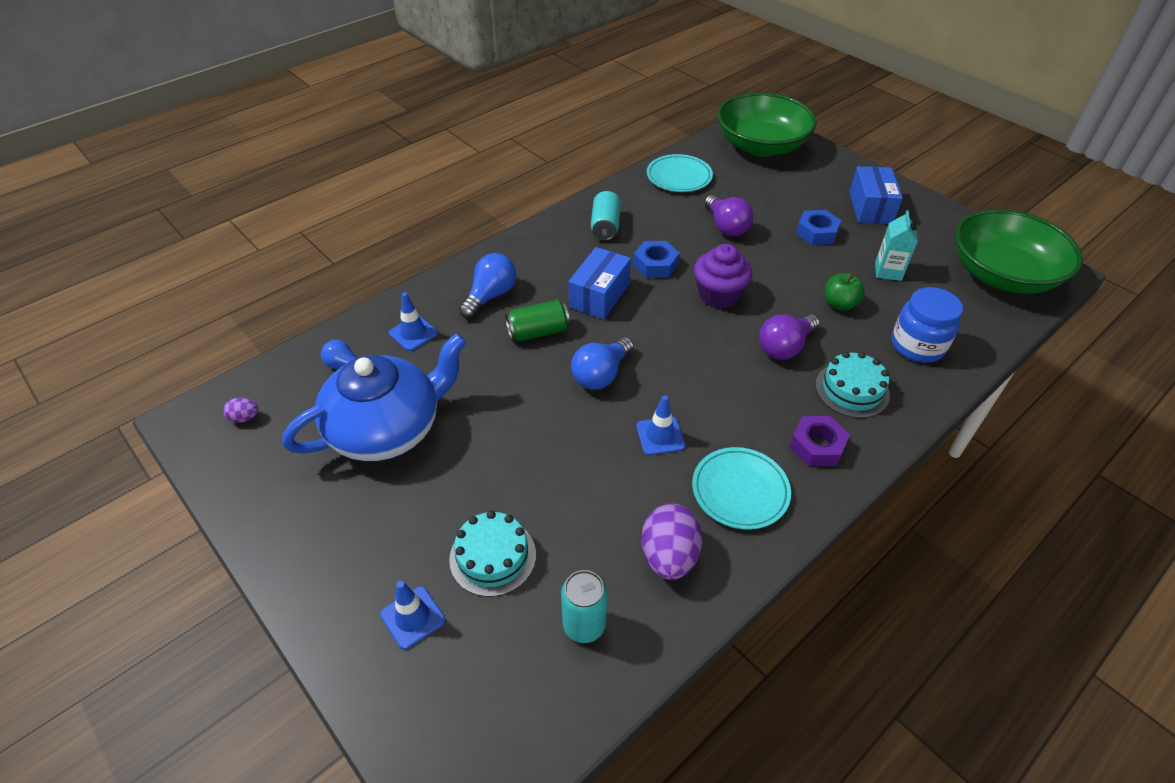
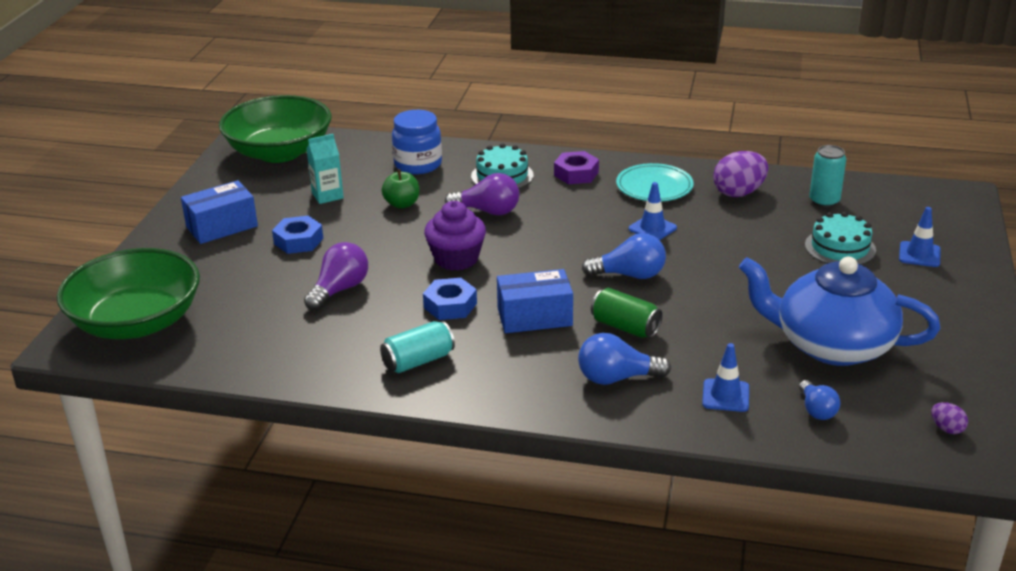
camera: 125 degrees left, 15 degrees down
(679, 177) = (264, 352): turquoise plate -> none

